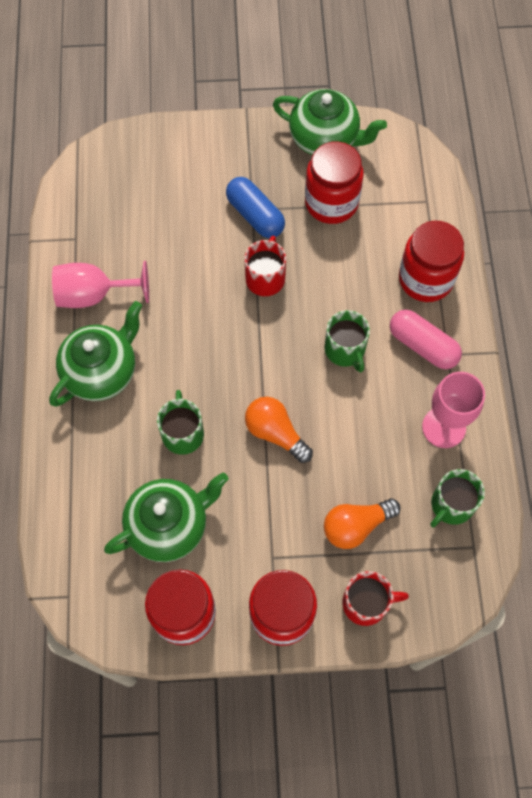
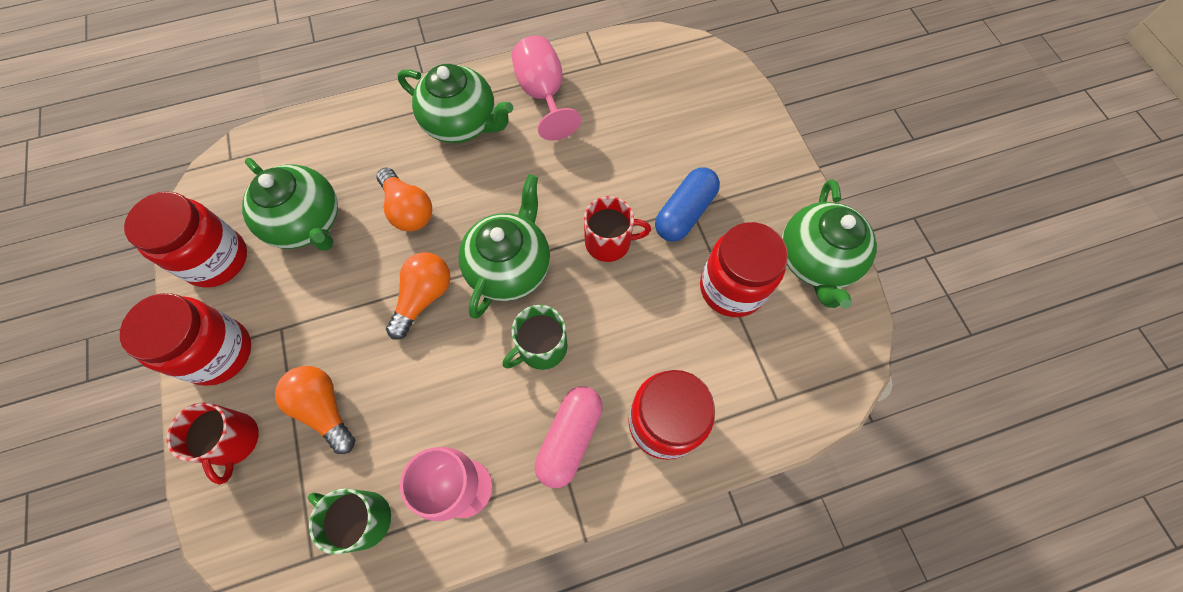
camera: 75 degrees right, 0 degrees up
(183, 433) = (408, 209): green mug -> orange light bulb
(266, 359) = (510, 267): none -> green teapot

